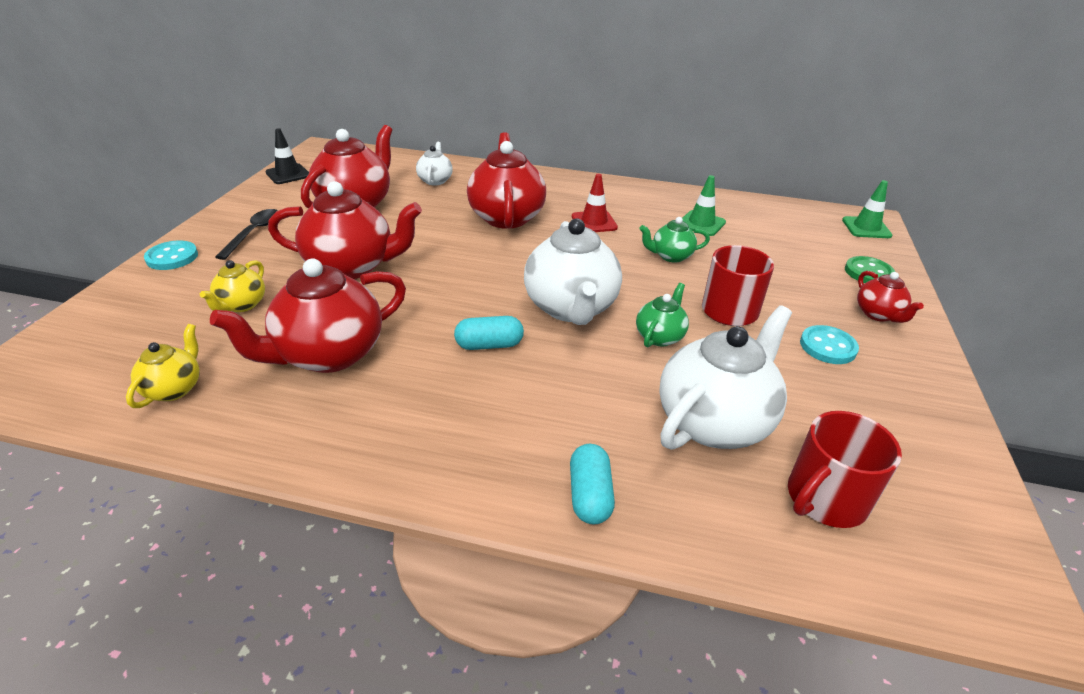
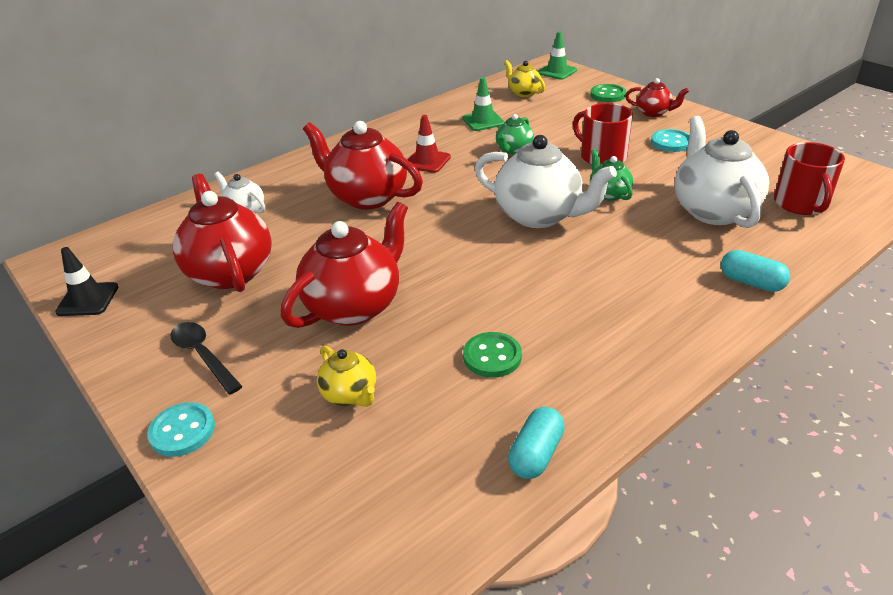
camera: 50 degrees left, 0 degrees up
(174, 389) = (462, 470): yellow teapot -> yellow teapot (524, 93)
(328, 355) = (492, 357): red teapot -> green button
(489, 345) = (554, 268): turquoise capsule -> turquoise capsule (536, 454)

